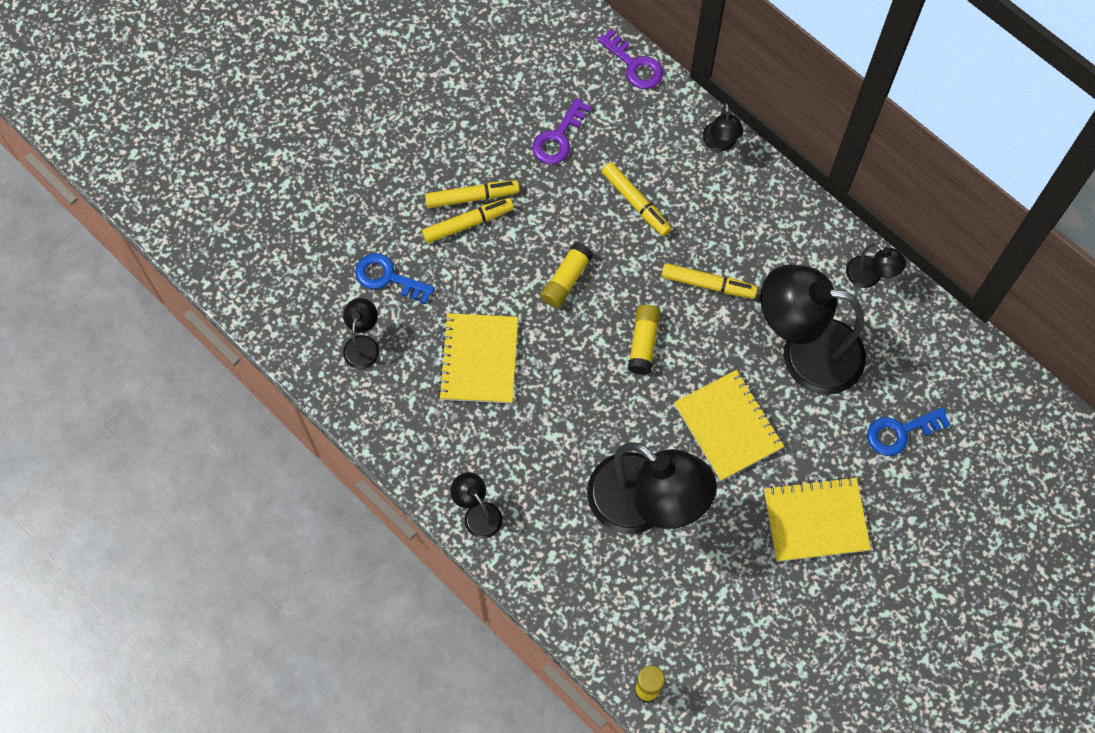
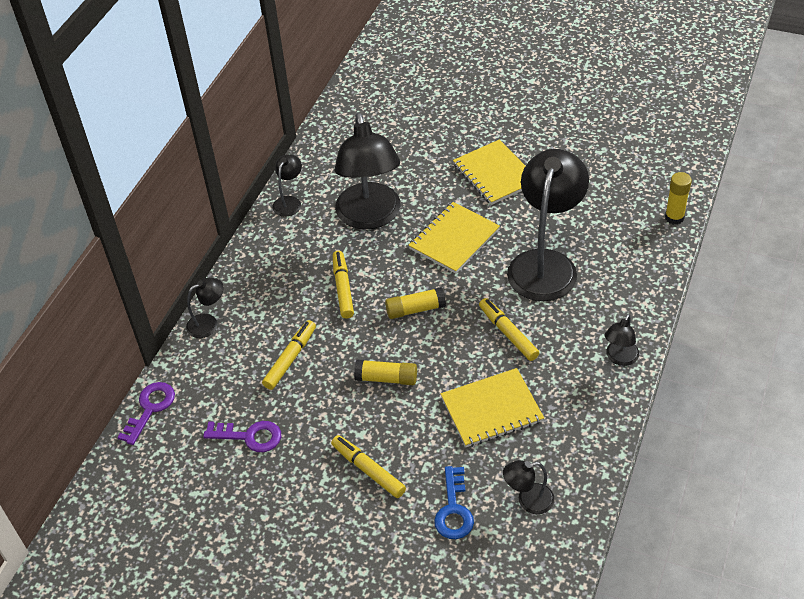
camera: 110 degrees left, 20 degrees down
(472, 197) = (340, 478): yellow marker -> yellow marker (508, 333)
(900, 432) = (403, 153): blue key -> none

